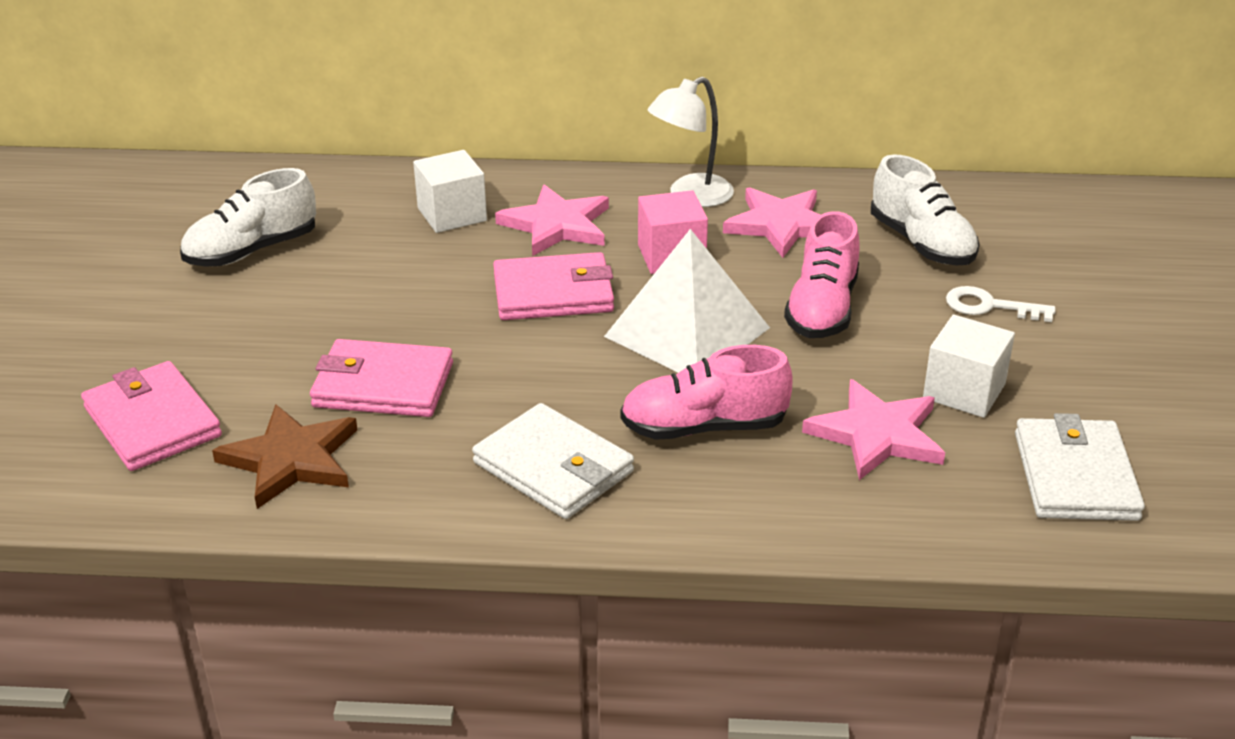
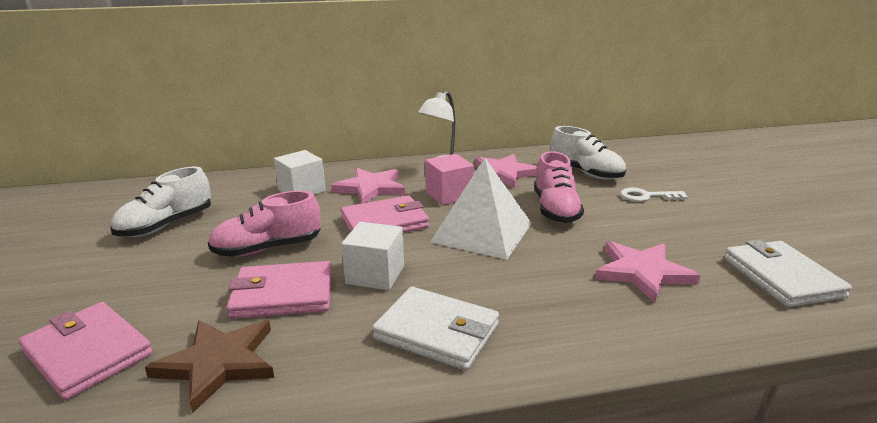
camera: 15 degrees left, 10 degrees down
(704, 427) = (528, 286): pink shoe -> pink shoe (268, 248)
(964, 391) = (672, 240): white cube -> white cube (375, 274)

